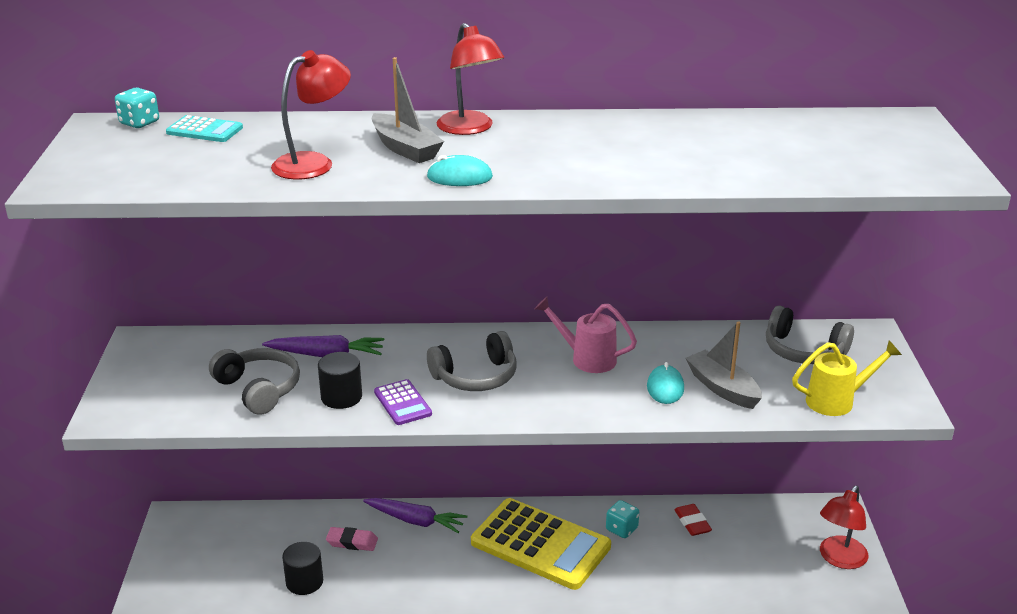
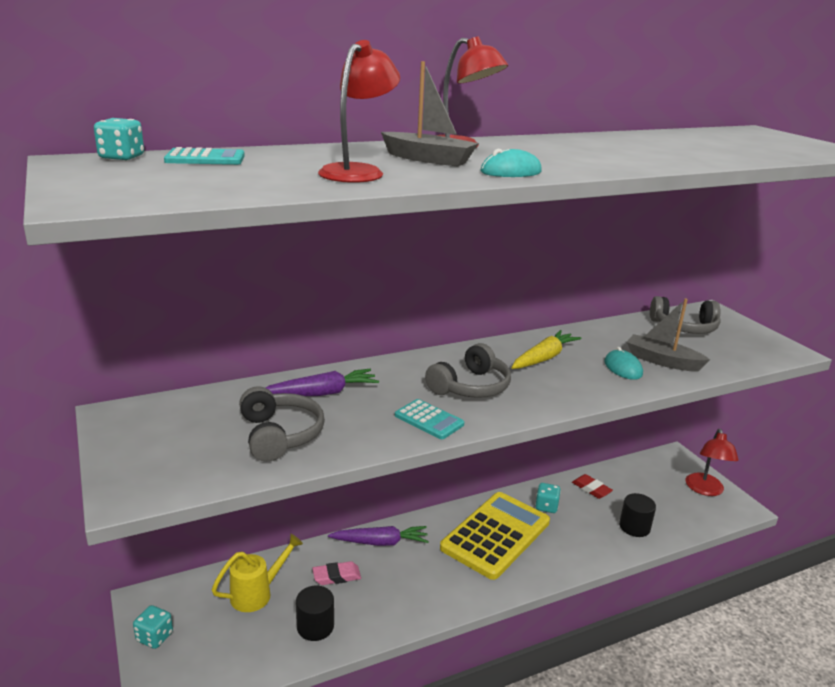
camera: 25 degrees left, 5 degrees down
(166, 551) = (154, 637): none -> turquoise dice
(258, 389) = (279, 435): grey headphones -> grey headphones turned 45 degrees clockwise
(341, 397) = (368, 426): black cylinder -> black cylinder (634, 527)
(402, 403) = (429, 420): purple calculator -> turquoise calculator
(540, 544) = (495, 535): yellow calculator -> yellow calculator turned 60 degrees counterclockwise
(587, 358) = (544, 358): pink watering can -> yellow carrot
(836, 401) = (744, 355): yellow watering can -> yellow watering can (257, 593)

